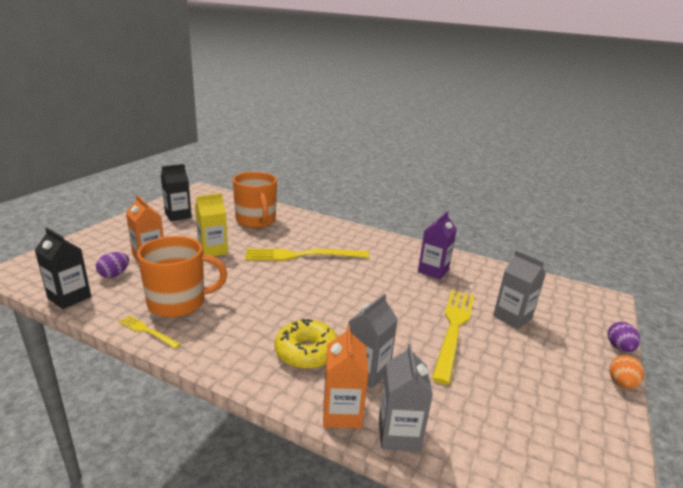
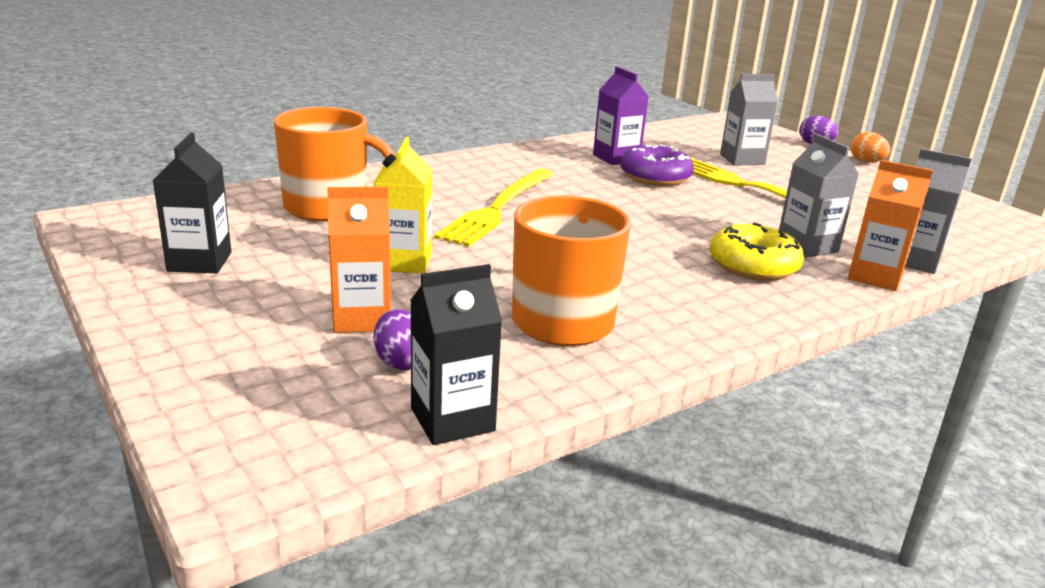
camera: 60 degrees left, 0 degrees up
(147, 331) = (635, 359): yellow fork -> none
(418, 290) = (655, 177): none -> purple donut

